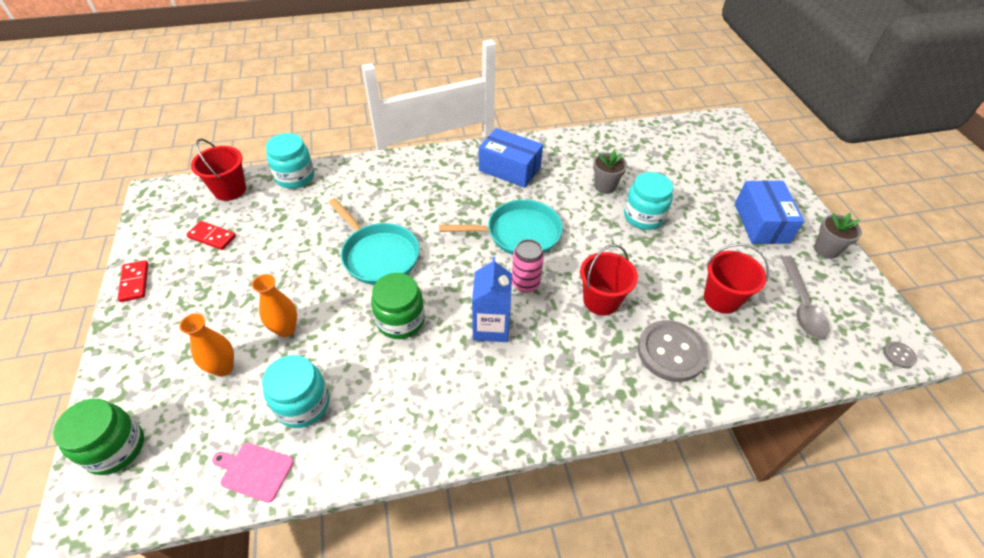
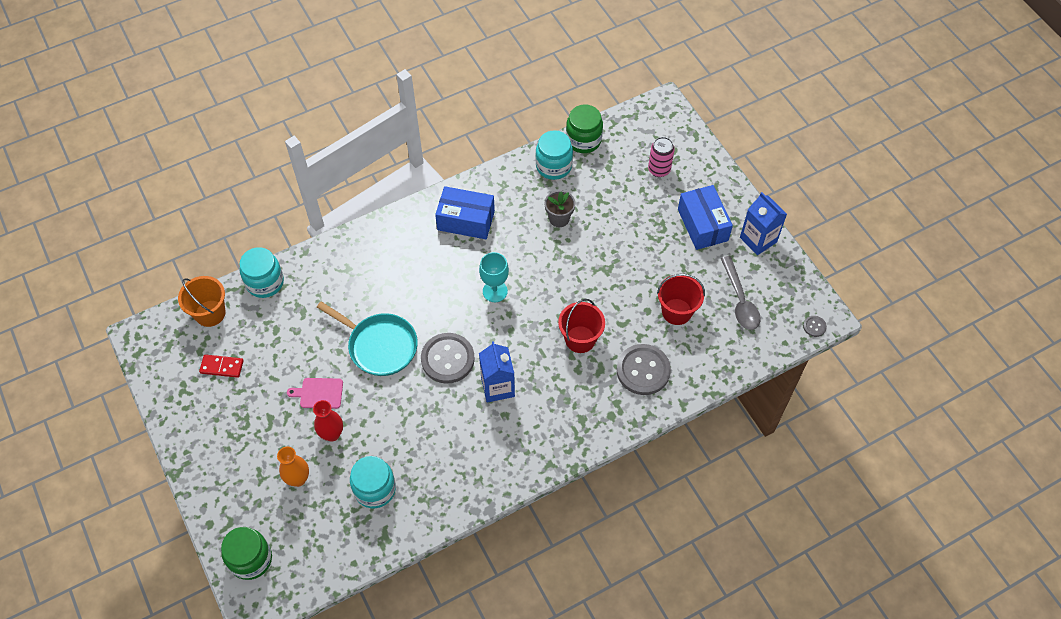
camera: 15 degrees left, 10 degrees up
(134, 282) = (179, 428): red domino -> none
(230, 190) = (210, 313): red bucket -> orange bucket
(254, 471) = (362, 545): pink cutting board -> pink cutting board (319, 393)
(286, 329) = (332, 434): orange vase -> red vase
(400, 320) = (422, 401): green jar -> green jar (583, 140)
(445, 285) = (447, 359): none -> grey button
(519, 233) = (495, 291): turquoise pan -> turquoise goblet
(525, 283) = (514, 340): pink can -> pink can (659, 169)
(643, 216) = (600, 244): turquoise jar -> turquoise jar (553, 166)
(826, 250) = (758, 239): grey flower pot -> blue carton

